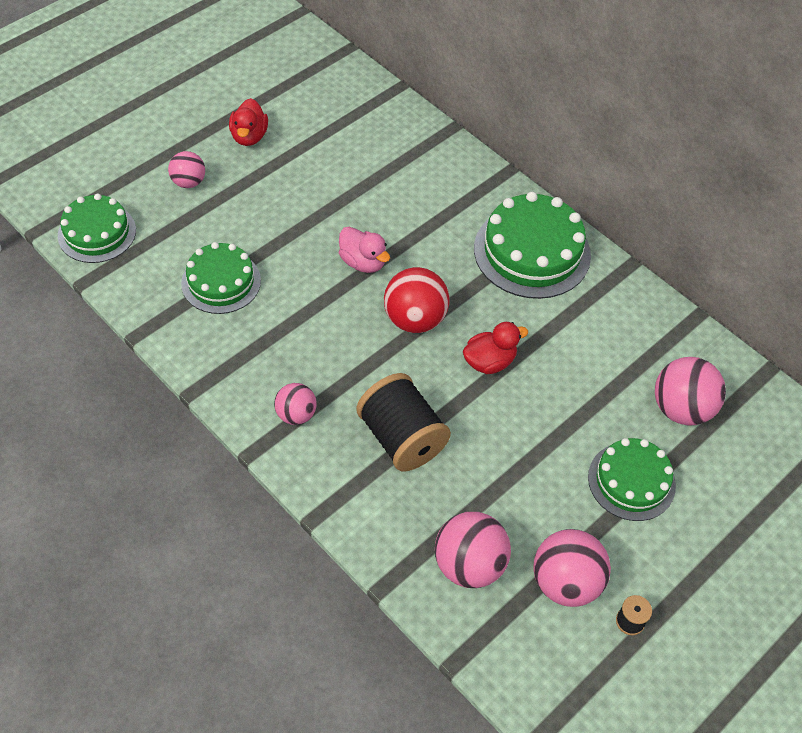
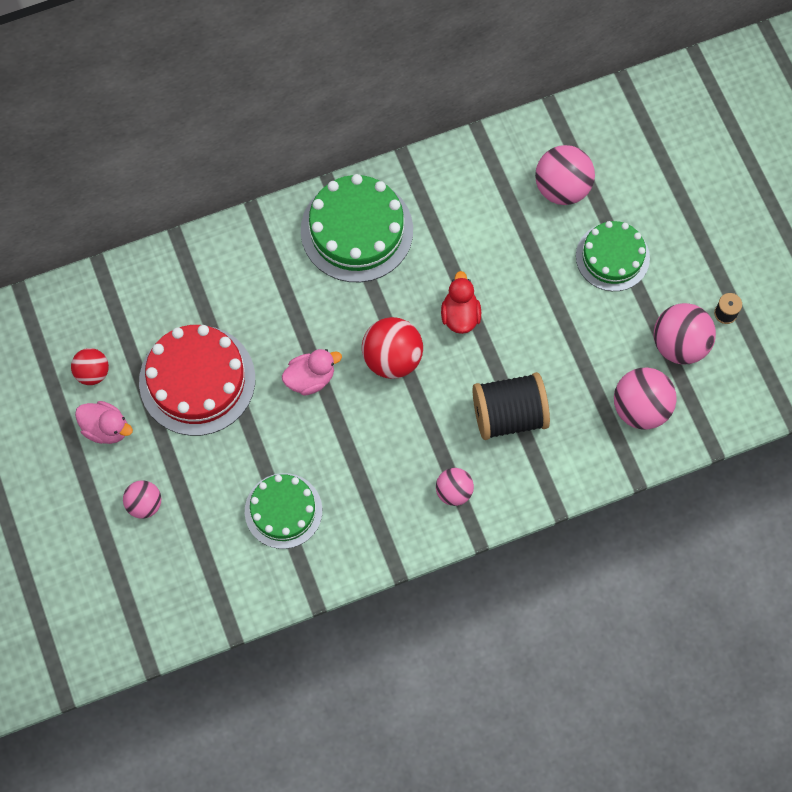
camera: 65 degrees left, 15 degrees up
(97, 233) = (175, 608): green cake -> none
(249, 136) = (106, 428): red duck -> pink duck
(296, 113) = (93, 372): none -> red ball
(322, 182) = (197, 380): none -> red cake

